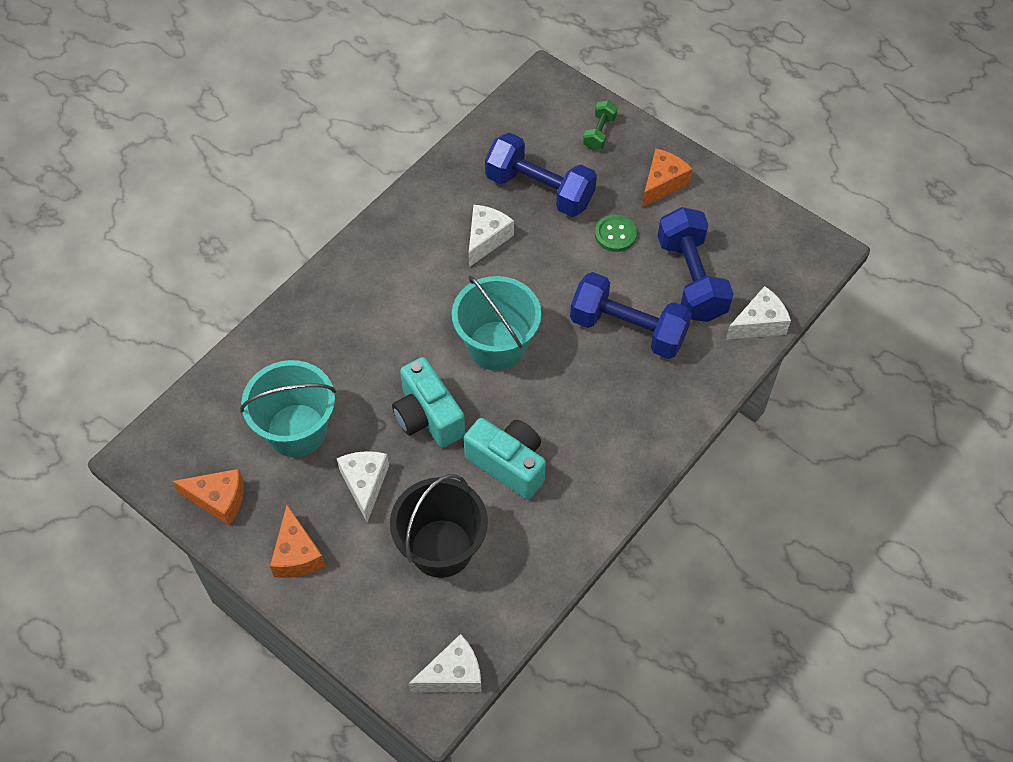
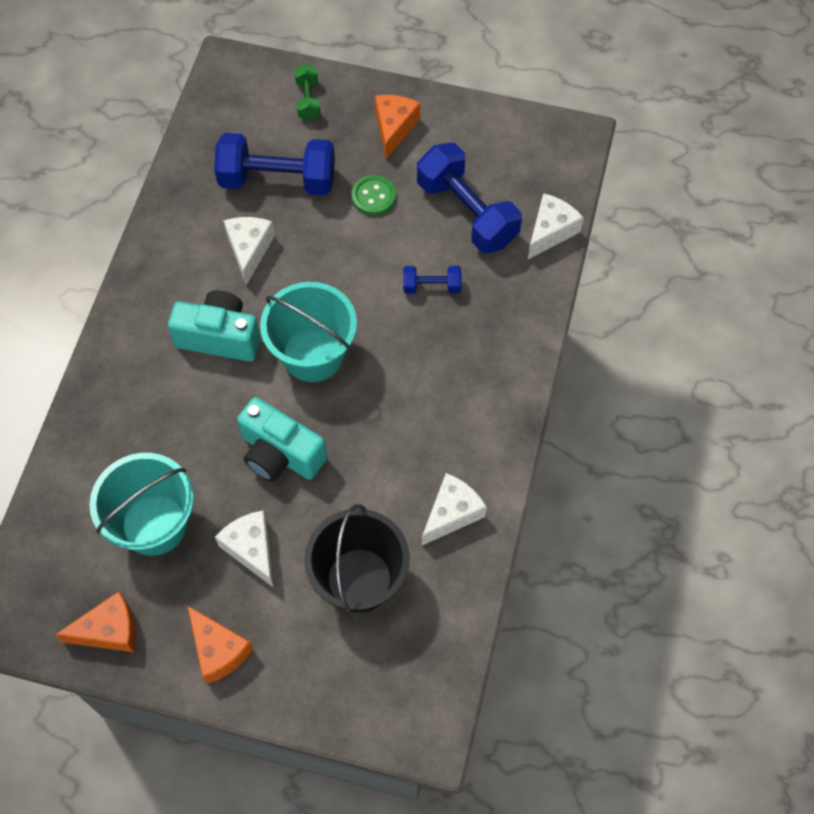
camera: 25 degrees left, 5 degrees up
(453, 674) = (432, 699): white cheese -> white cheese (452, 513)
(508, 464) = (383, 468): turquoise camera -> turquoise camera (220, 337)
(628, 329) = (431, 286): blue dumbbell -> blue dumbbell, size x0.49

